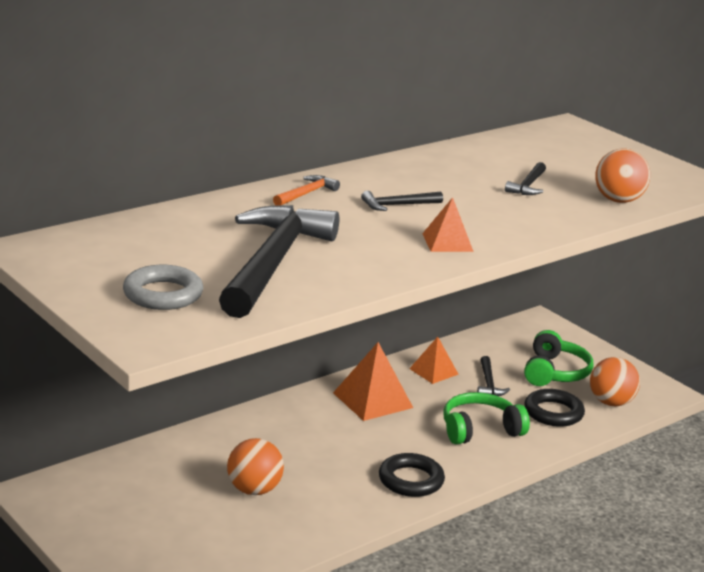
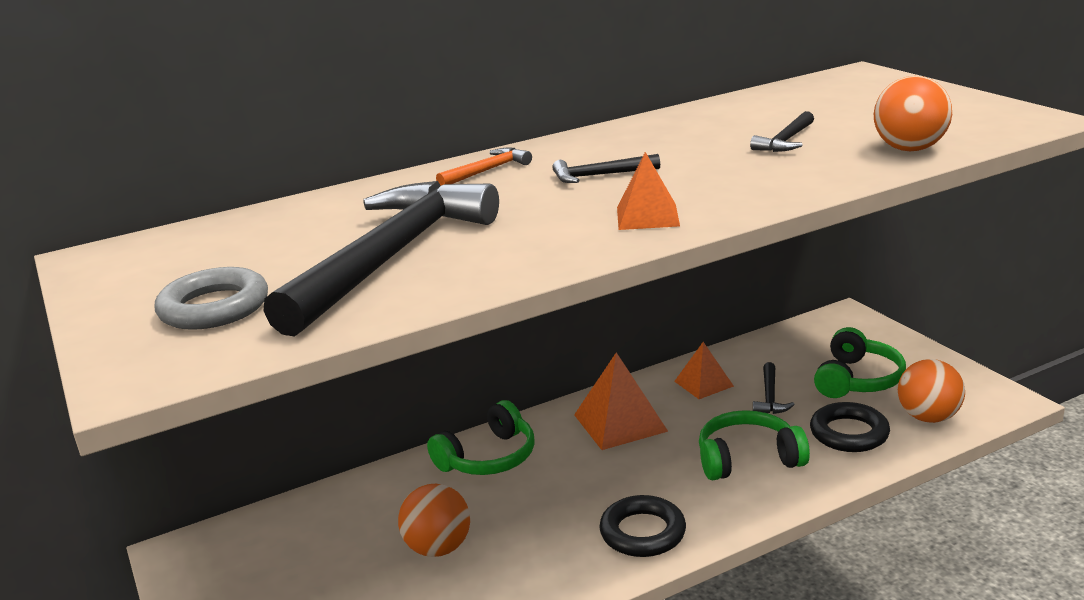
camera: 15 degrees right, 0 degrees up
(272, 424) = (489, 458): none -> green headphones

